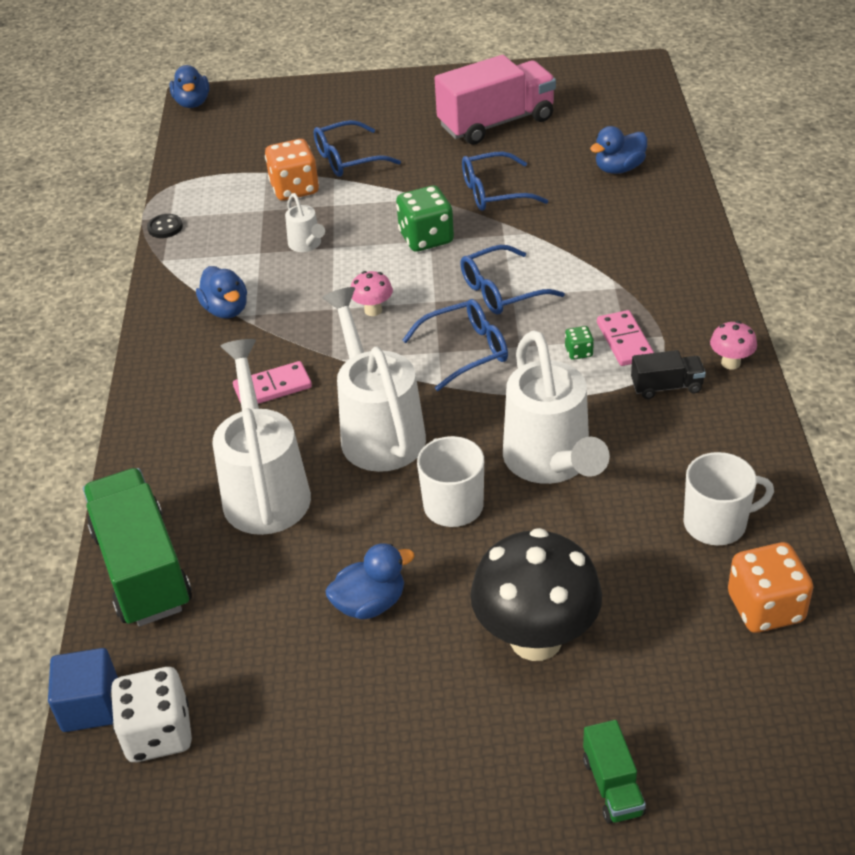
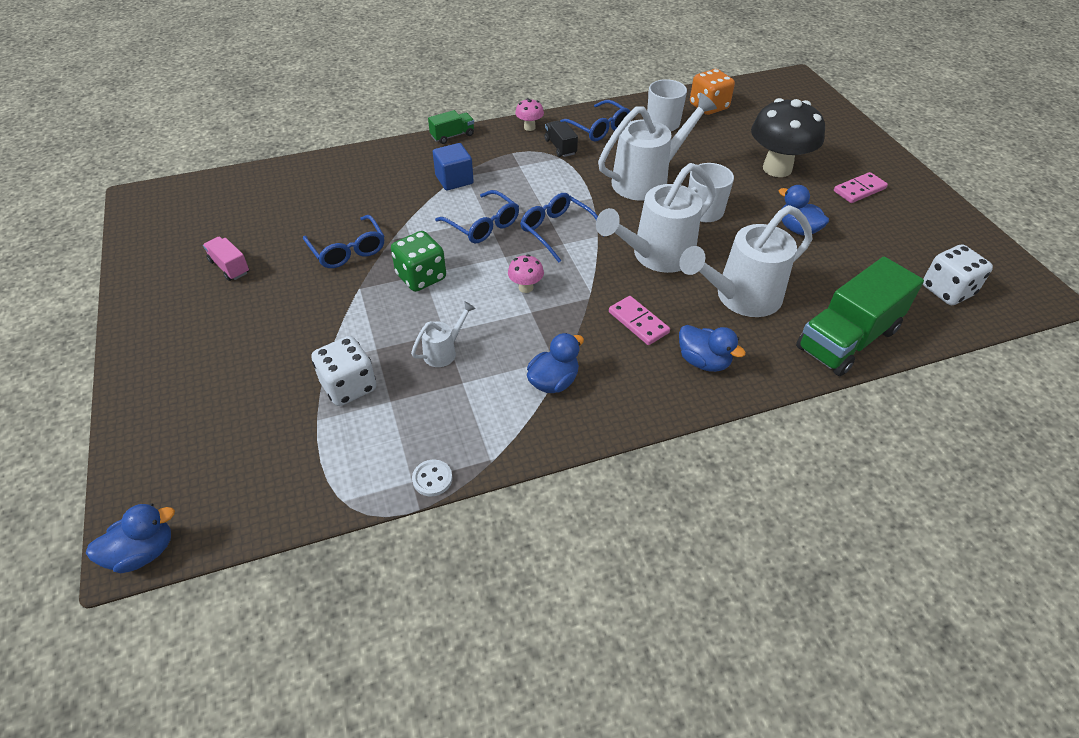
camera: 110 degrees left, 5 degrees up
(91, 706) = (958, 327): blue cube -> blue cube (454, 180)
(165, 227) = (432, 479): black button -> white button
(294, 189) = (349, 386): orange dice -> white dice
(348, 159) = (291, 358): blue glasses -> blue glasses (598, 128)
(496, 123) = (229, 267): pink truck -> pink truck, size x0.47
(578, 352) = (540, 182): green dice -> none
(612, 786) = (839, 137): green truck -> green truck (452, 136)
(619, 169) = (310, 190): blue duck -> blue duck (703, 361)
(625, 341) = (522, 166): pink domino -> pink domino (859, 190)

